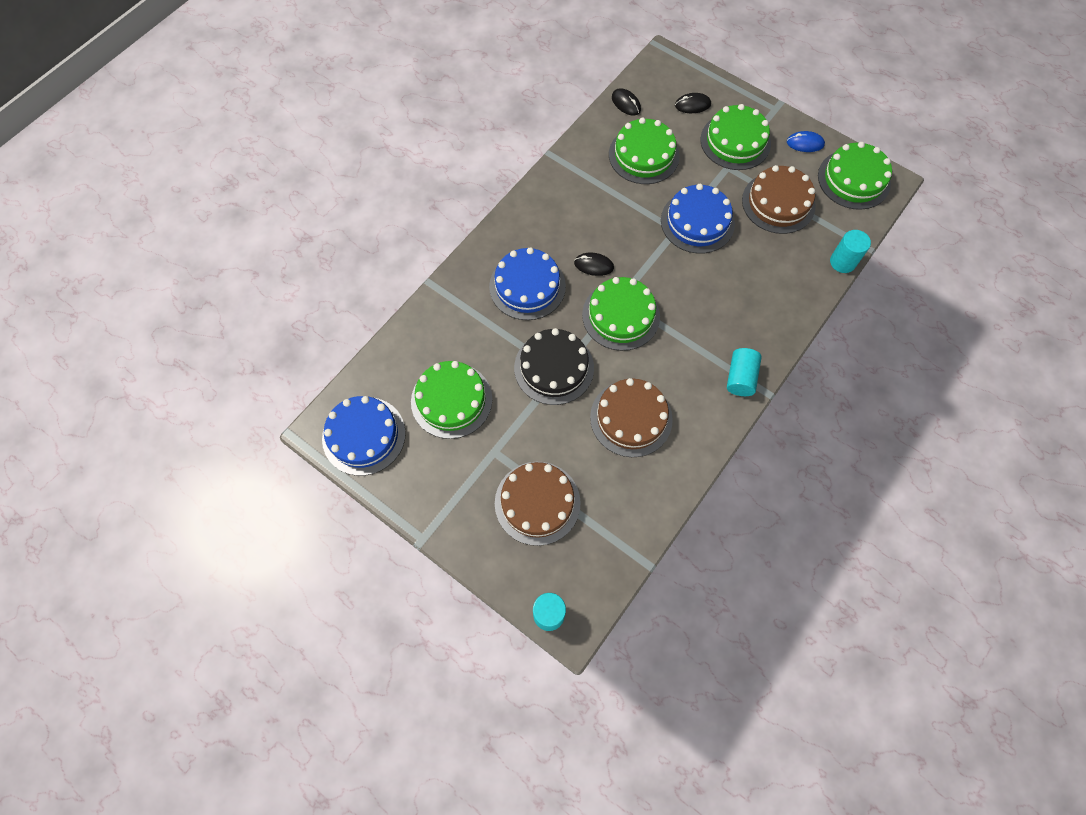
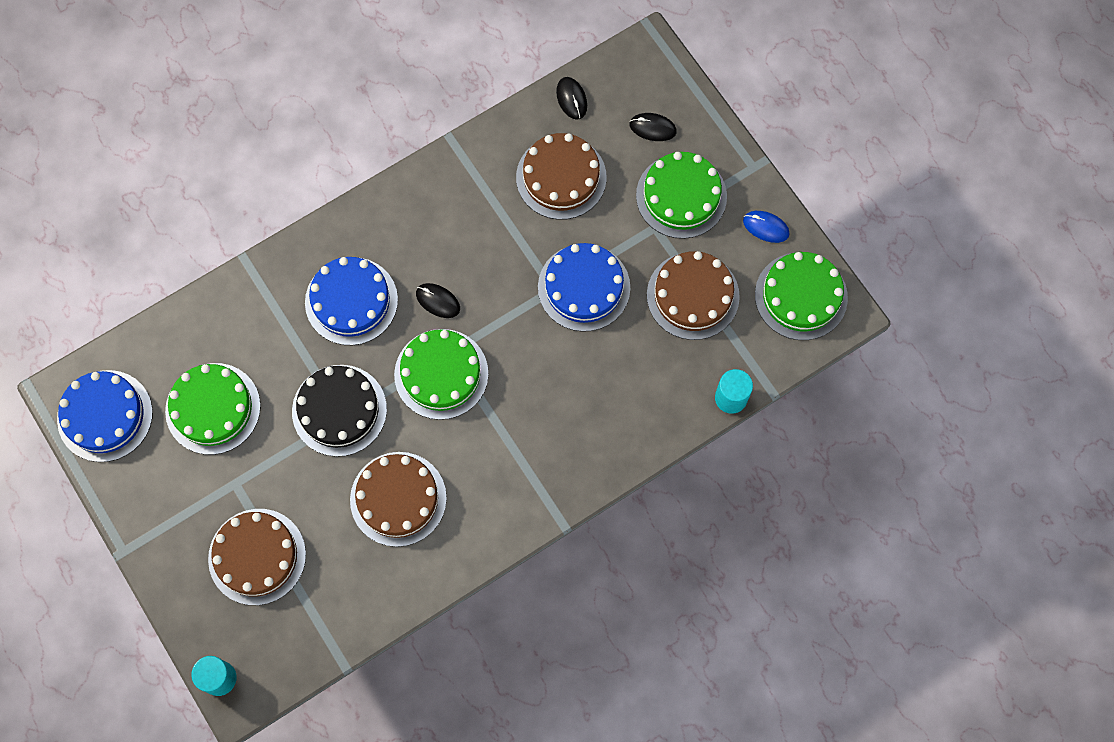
camera: 20 degrees right, 5 degrees up
(644, 155) = (561, 177): green cake -> brown cake
(740, 378) = (541, 496): turquoise cylinder -> none

